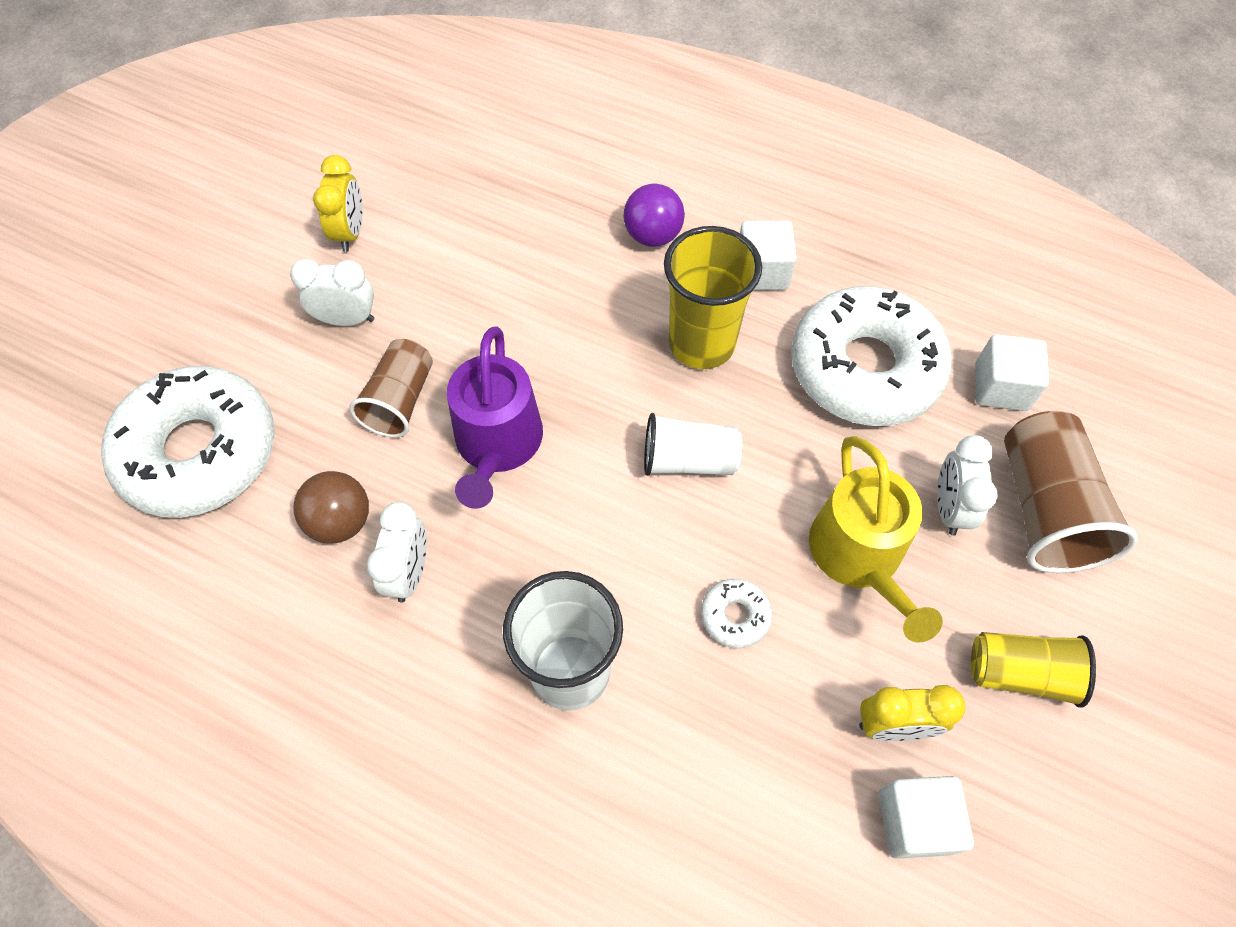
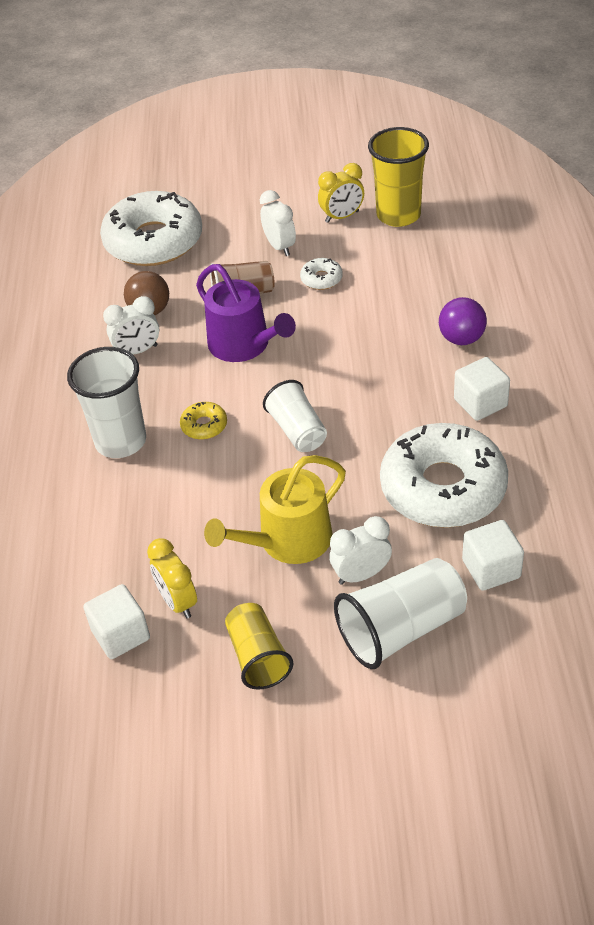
camera: 65 degrees right, 15 degrees down
(497, 444) = (244, 345): purple watering can -> purple watering can turned 105 degrees counterclockwise
(610, 557) = (204, 425): none -> yellow donut
(701, 343) = (392, 399): yellow cup -> yellow cup (398, 215)
(735, 616) = (203, 497): white donut -> white donut (321, 279)
(1044, 509) = (401, 629): brown cup -> white cup

